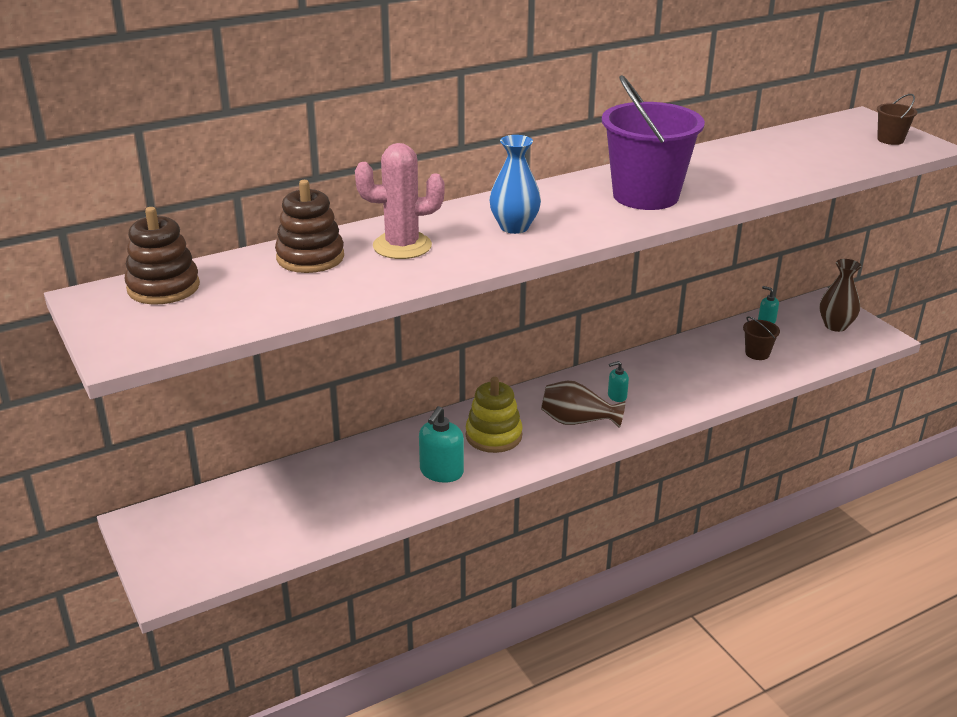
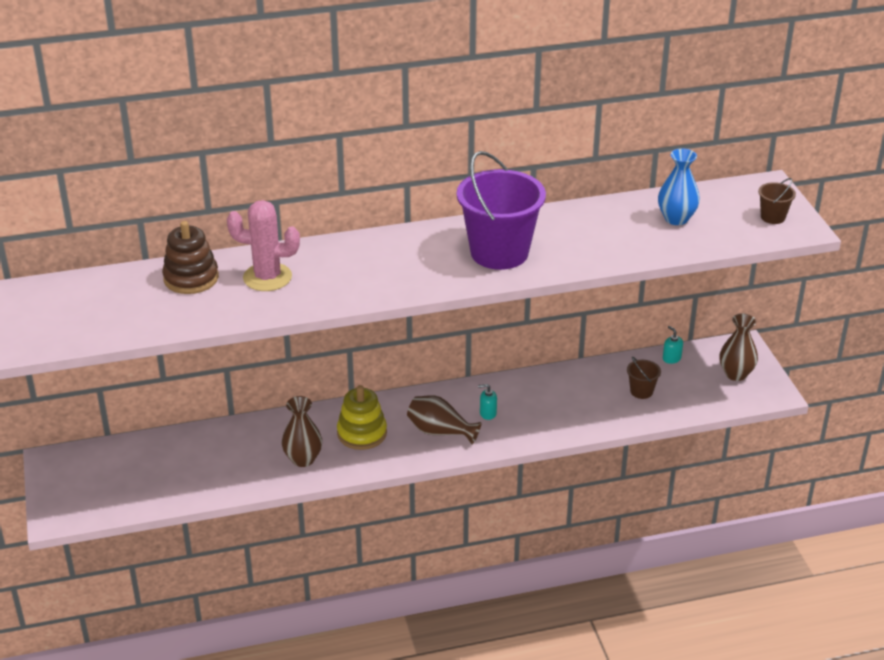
camera: 15 degrees right, 5 degrees up
(163, 287) = (70, 291): brown stacking toy -> none
(441, 472) = (303, 459): turquoise soap dispenser -> brown vase
(514, 227) = (367, 271): blue vase -> blue vase (676, 219)

